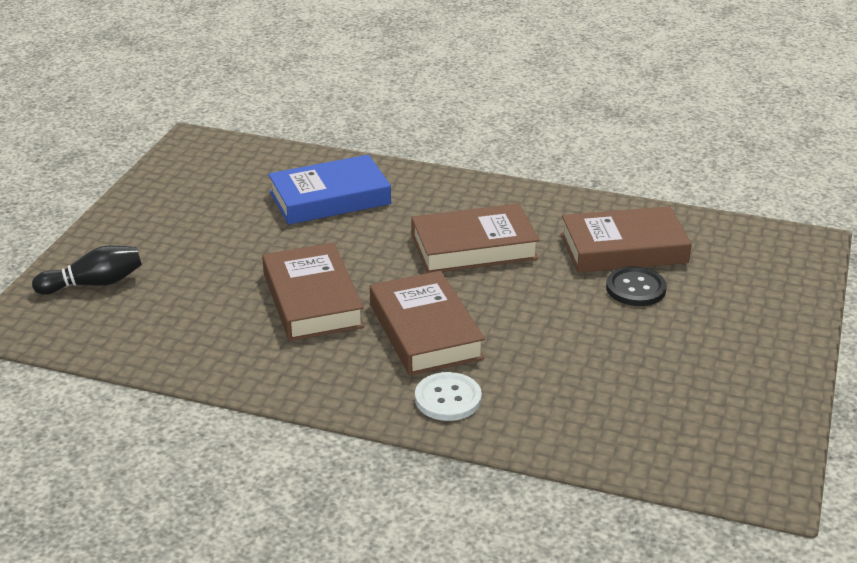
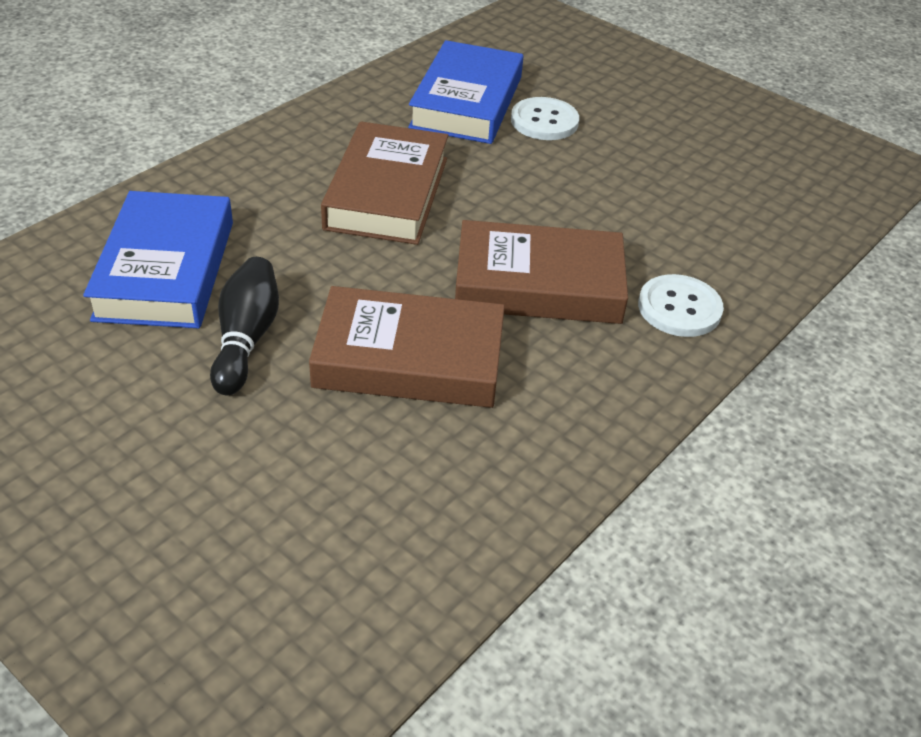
camera: 70 degrees left, 10 degrees up
(94, 284) = (184, 604): black bowling pin -> black bowling pin (246, 338)
(623, 248) = (466, 102): brown book -> blue book
(635, 288) = (544, 121): black button -> white button

